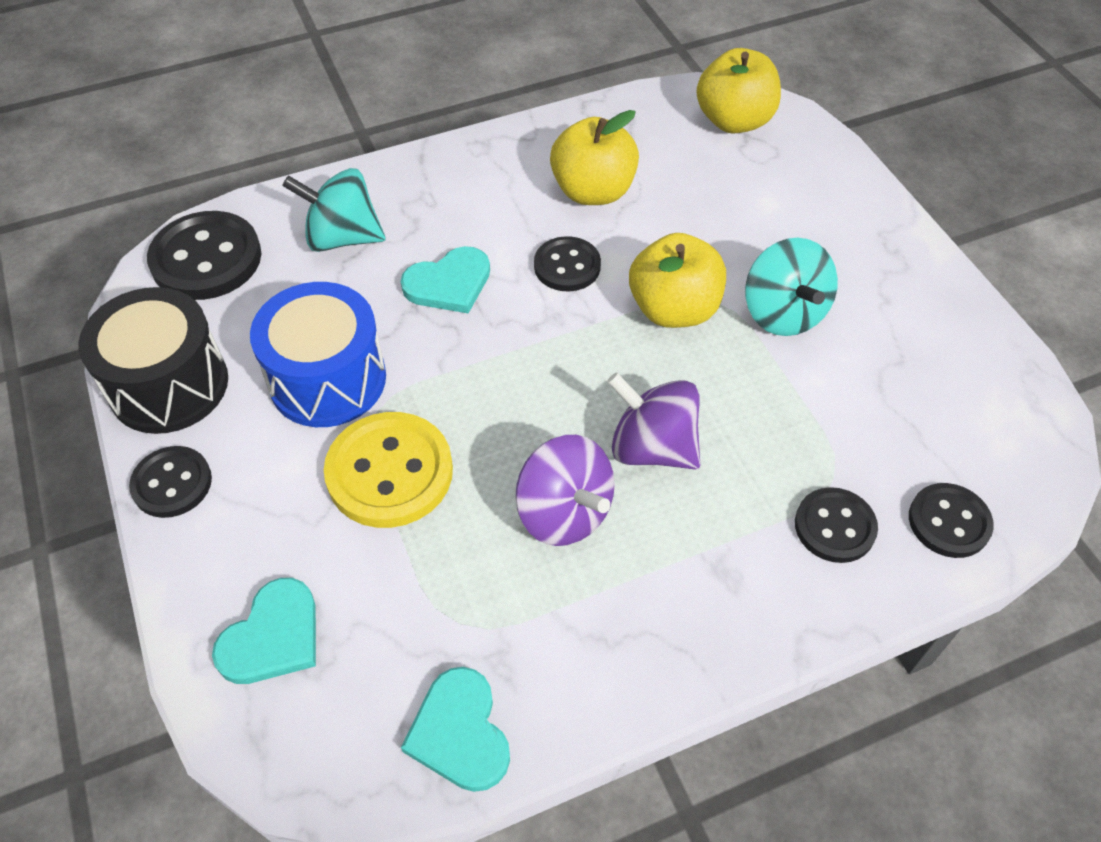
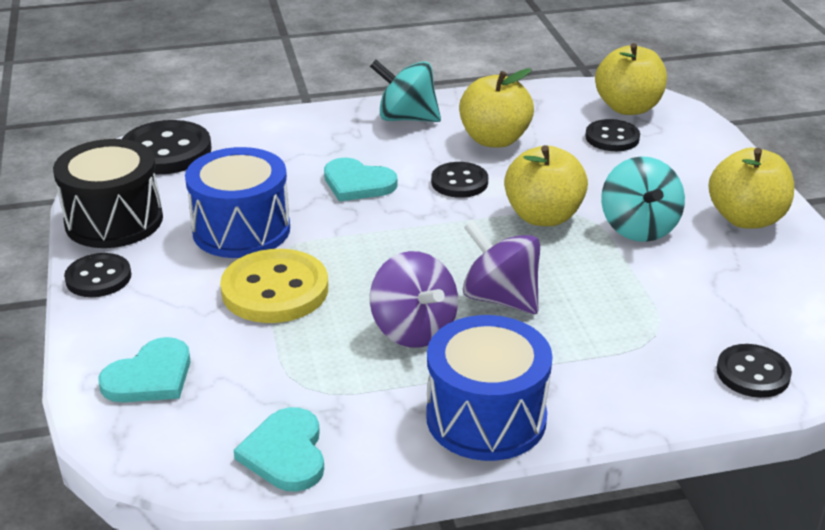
camera: 10 degrees right, 20 degrees down
(342, 238) = (278, 149): turquoise spinning top -> turquoise spinning top (406, 118)
(449, 283) = (357, 183): turquoise heart -> turquoise heart turned 45 degrees clockwise
(674, 638) = (486, 417): none -> blue drum
(834, 527) = (648, 365): black button -> black button (612, 138)
(897, 283) = (746, 219): none -> yellow apple

